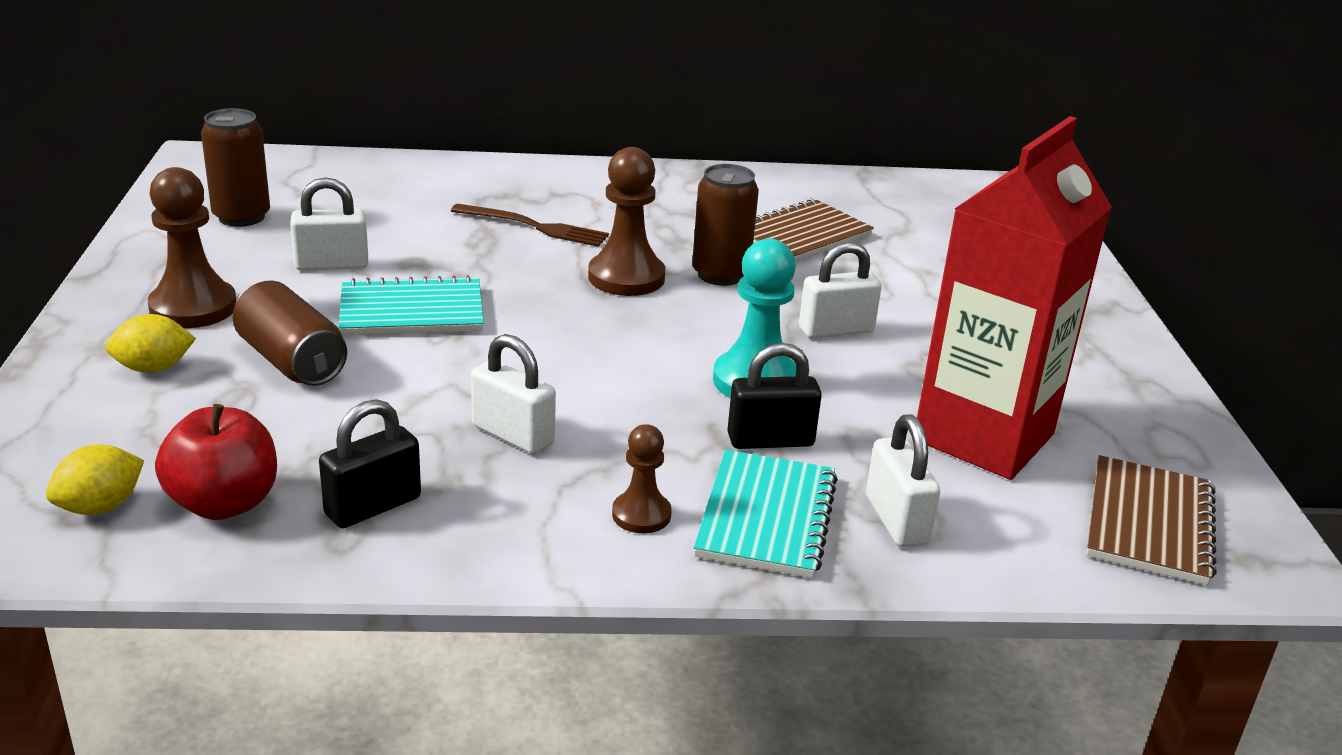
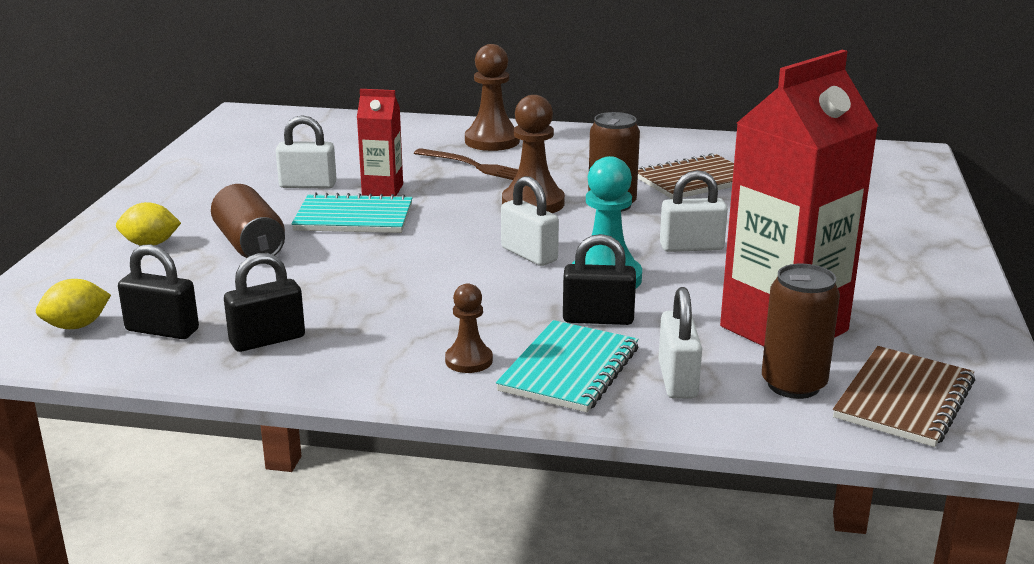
camera: 15 degrees right, 5 degrees down
(193, 307) = (195, 208): brown pawn -> brown pawn (492, 141)
(224, 503) = (162, 330): red apple -> black padlock
(241, 217) = (255, 152): brown can -> brown can (793, 385)
(431, 267) = (382, 190): none -> red carton
(513, 435) = (393, 302): white padlock -> white padlock (529, 254)

